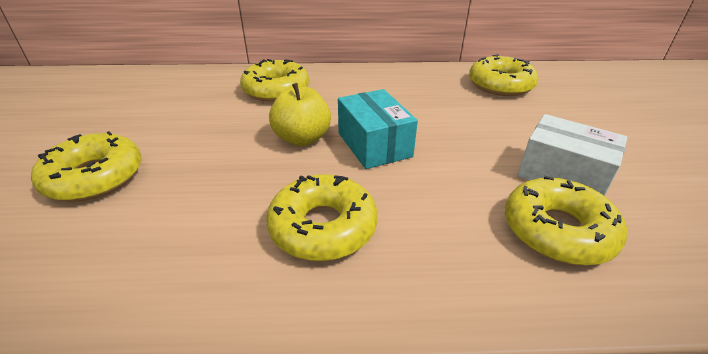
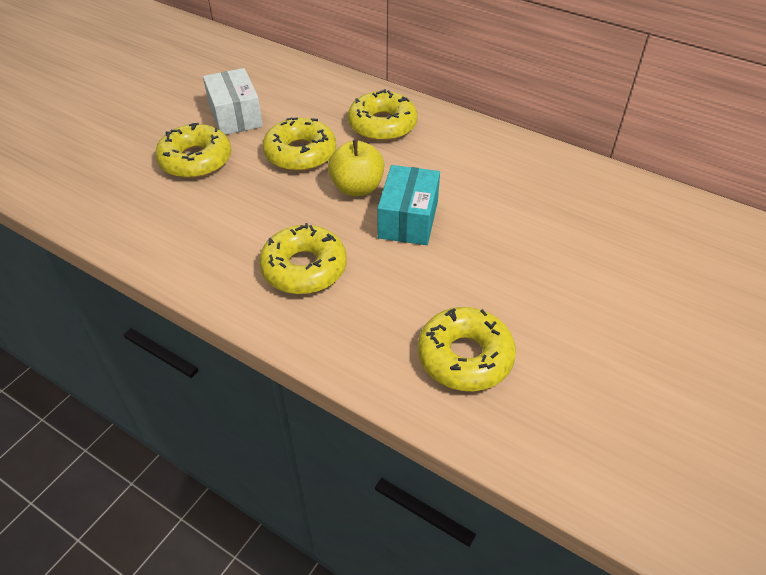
camera: 35 degrees right, 10 degrees up
(500, 85) = (613, 207): yellow donut -> yellow donut (300, 153)
(562, 175) = (535, 322): white box -> white box (235, 116)

